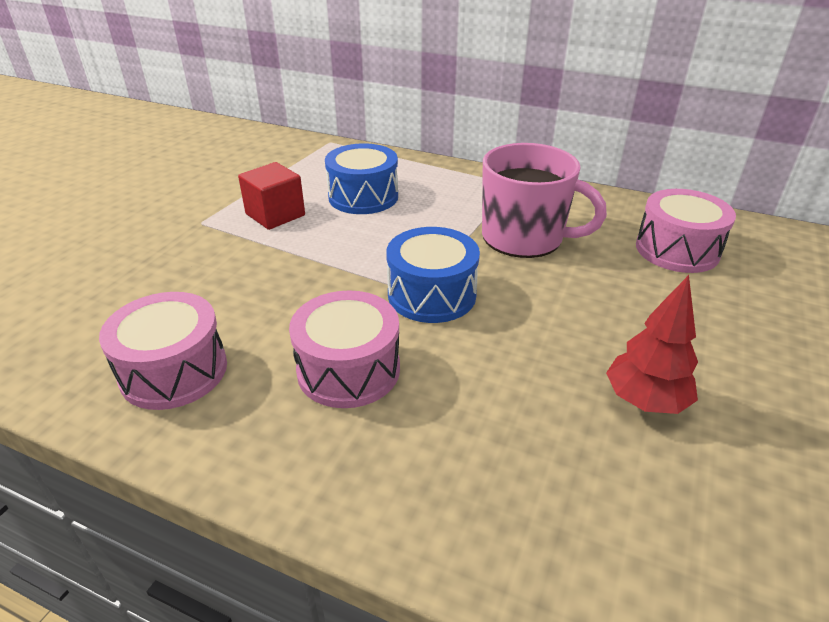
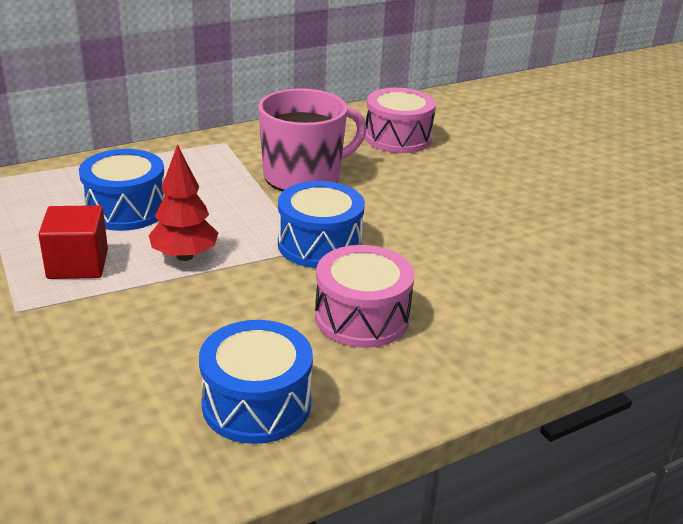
camera: 55 degrees left, 5 degrees down
(174, 371) = (256, 404): pink drum -> blue drum
(645, 401) = (517, 227): red tree -> red tree (185, 256)

